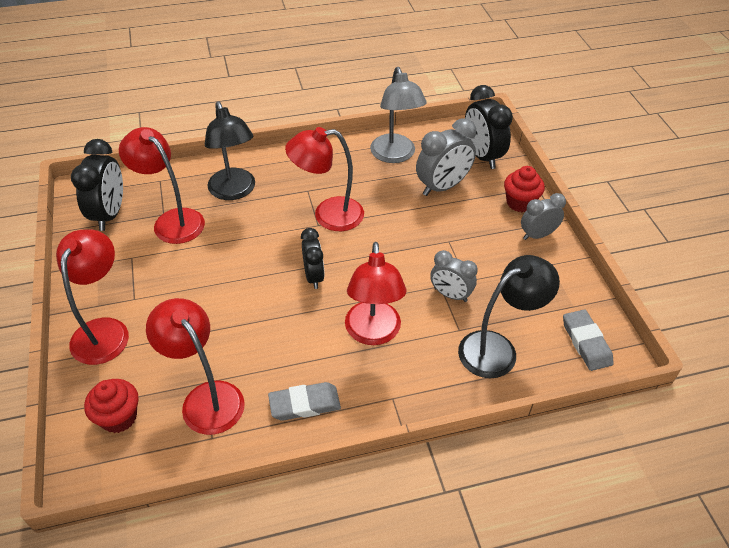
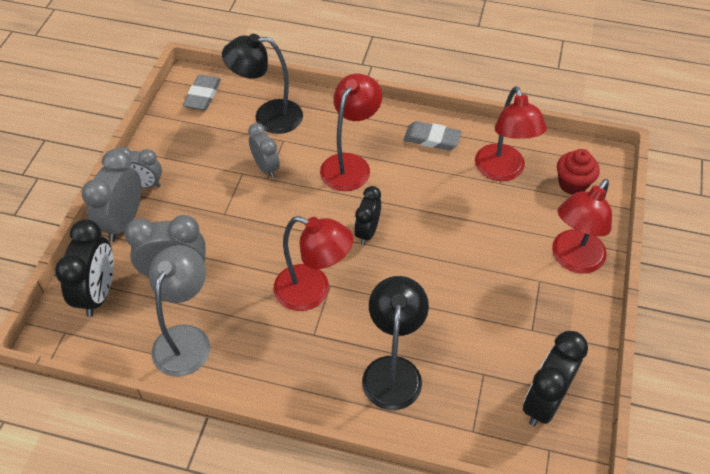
camera: 150 degrees left, 5 degrees up
(172, 220) = (476, 359): red lamp -> none
(520, 203) = (123, 222): red cupcake -> grey clock

